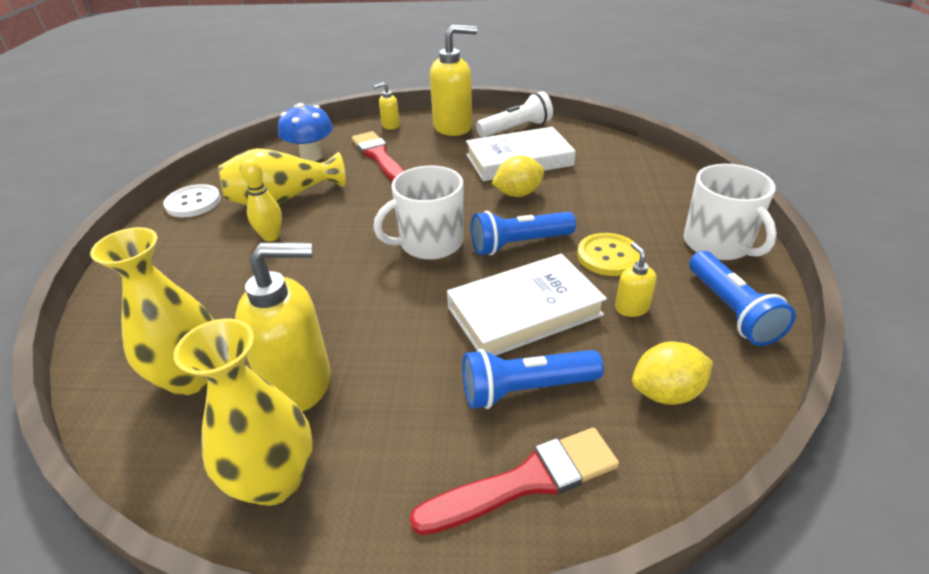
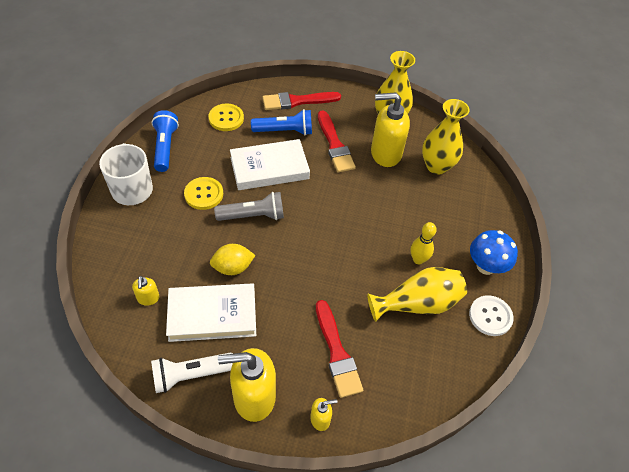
camera: 175 degrees left, 15 degrees up
(311, 156) = (401, 370): blue mushroom -> blue mushroom (486, 266)
(410, 380) = (334, 145): none -> red brush
(430, 243) = (310, 229): white mug -> none
(519, 244) = (253, 215): blue flashlight -> grey flashlight
(631, 308) = (213, 159): yellow soap dispenser -> yellow soap dispenser (148, 298)
(666, 392) = (226, 118): yellow lemon -> yellow button

